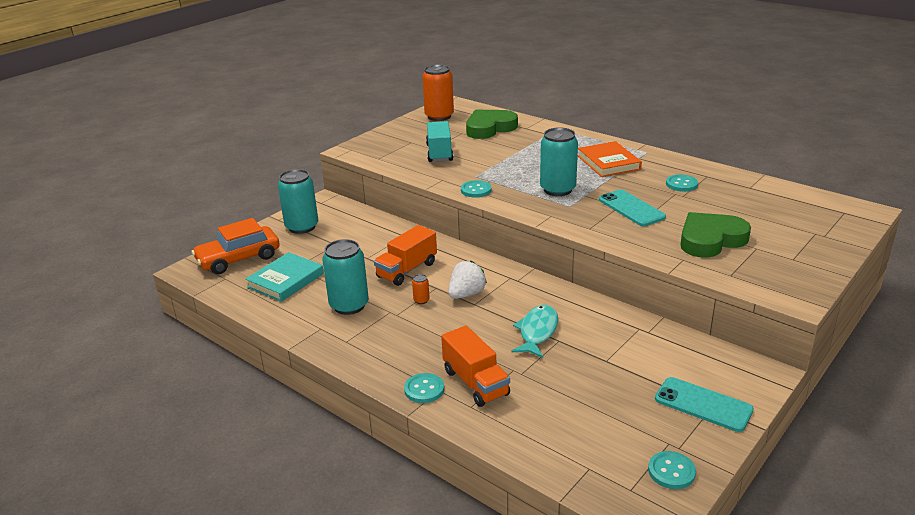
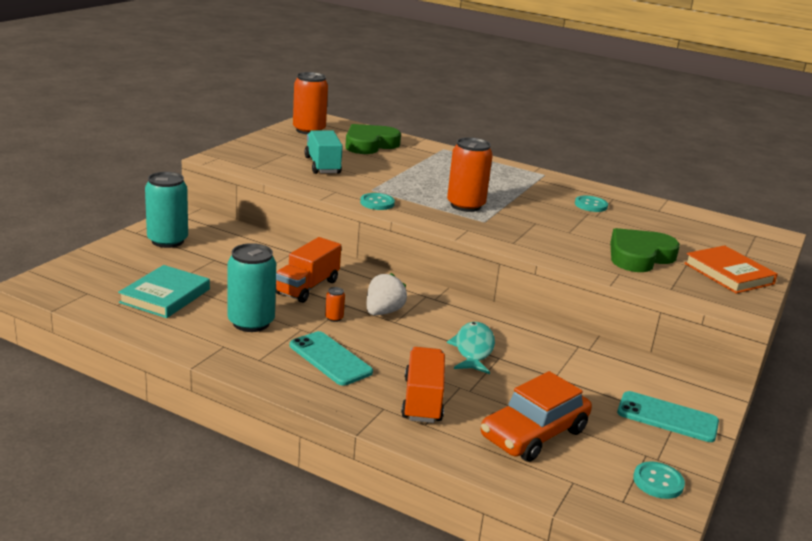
camera: 15 degrees left, 5 degrees down
(238, 259) = (98, 272): orange car -> orange car (534, 434)
(424, 389) = (367, 408): turquoise button -> none
(475, 383) = (422, 400): orange truck -> orange truck turned 135 degrees counterclockwise
(557, 189) = (465, 205): turquoise can -> orange can
(608, 163) = (509, 182): orange book -> orange book (728, 274)
(631, 208) = (549, 225): turquoise phone -> turquoise phone (330, 359)

